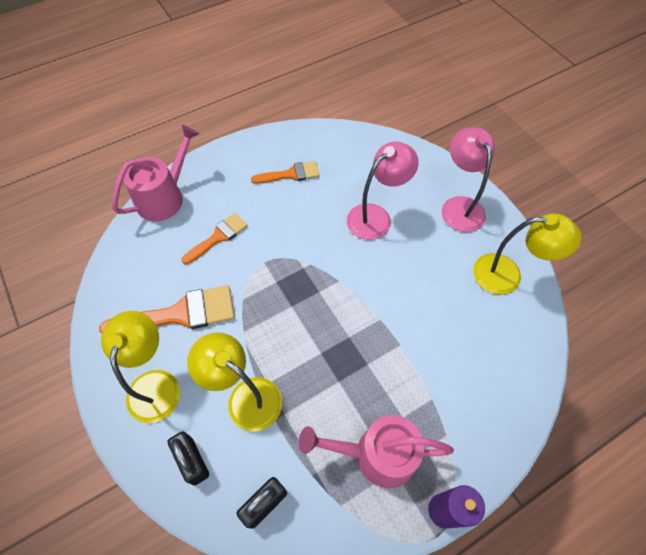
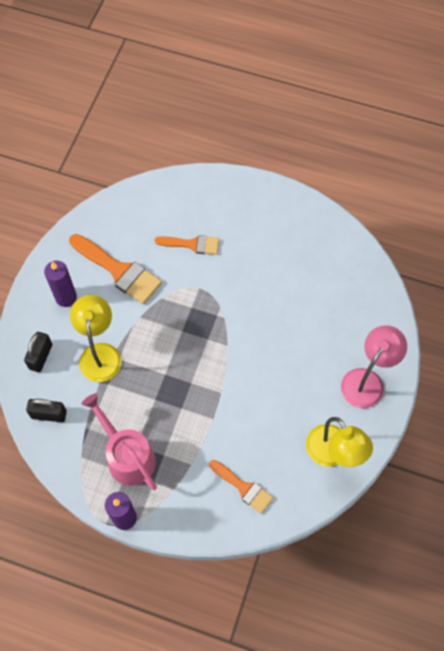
camera: 50 degrees right, 5 degrees up
(155, 384) = (66, 297): yellow lamp -> purple candle
(164, 197) = (192, 185): pink watering can -> none
(290, 174) = (286, 245): orange brush -> orange brush (243, 488)
(376, 216) = (303, 330): pink lamp -> none

